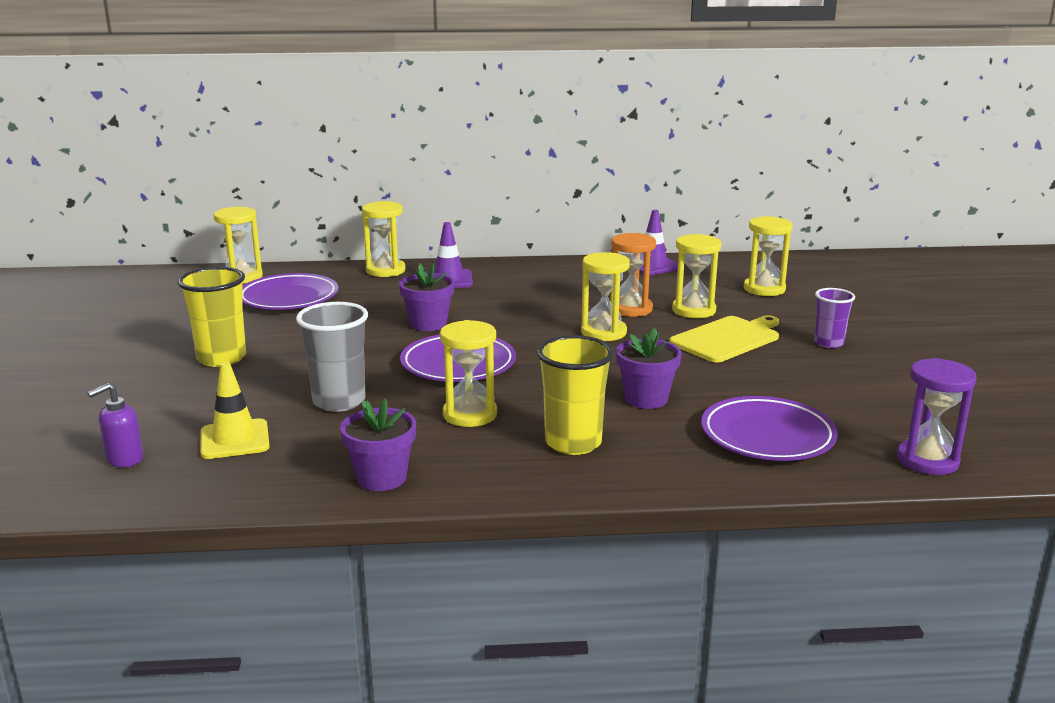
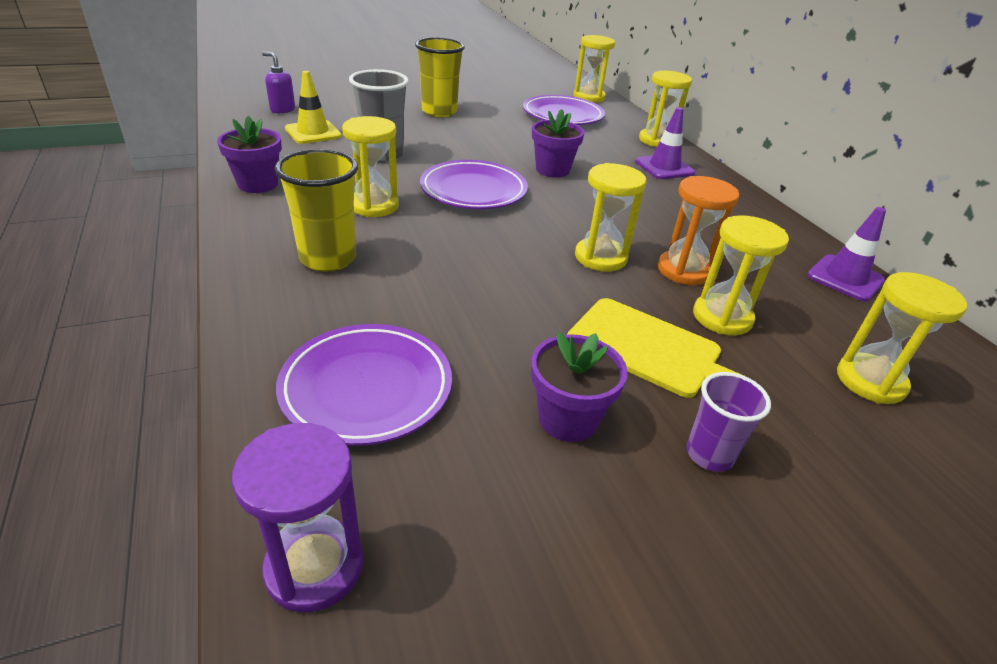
camera: 70 degrees right, 15 degrees up
(646, 399) = (440, 294): purple flower pot -> purple flower pot (568, 419)

